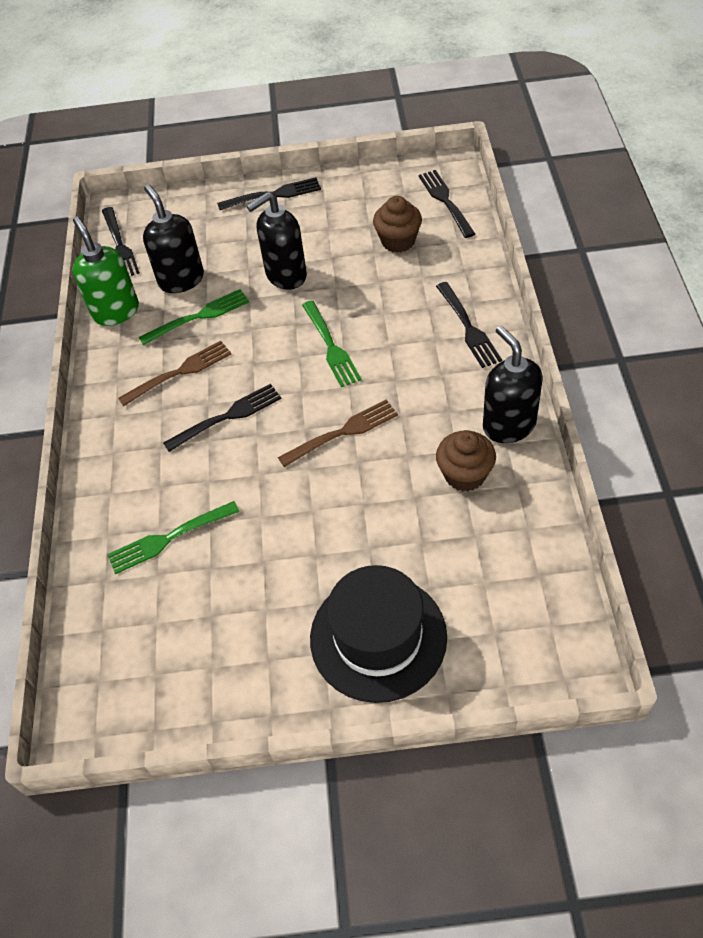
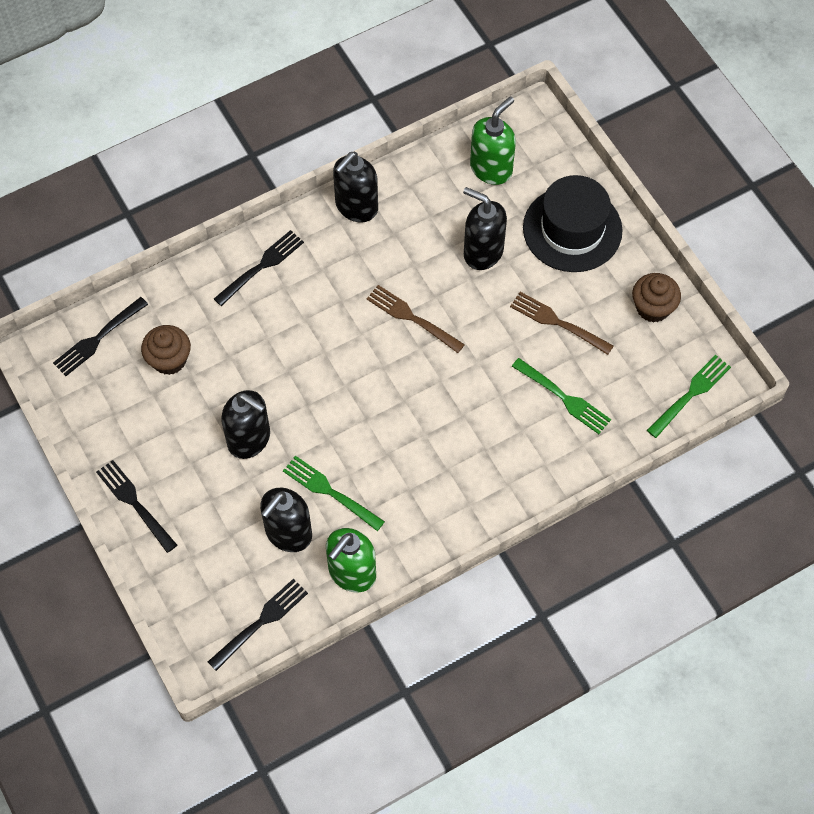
camera: 120 degrees left, 10 degrees up
(179, 372) = (402, 474): brown fork -> brown fork (557, 322)
(227, 417) = (433, 411): black fork -> none
(330, 346) = (323, 364): green fork -> green fork (690, 394)
(392, 527) = (483, 252): none -> black soap dispenser
(465, 475) = (415, 221): brown cupcake -> brown cupcake (653, 307)
(508, 579) = (491, 168): none -> green soap dispenser

